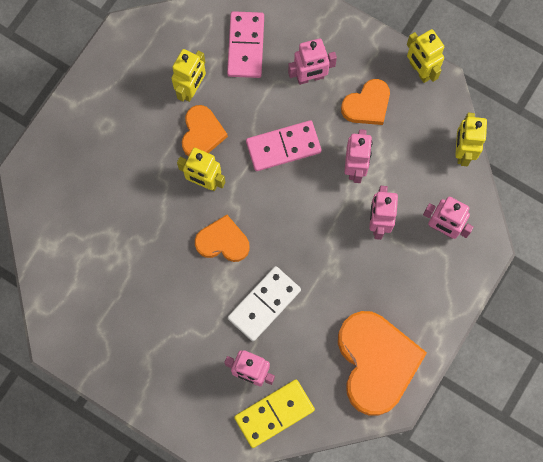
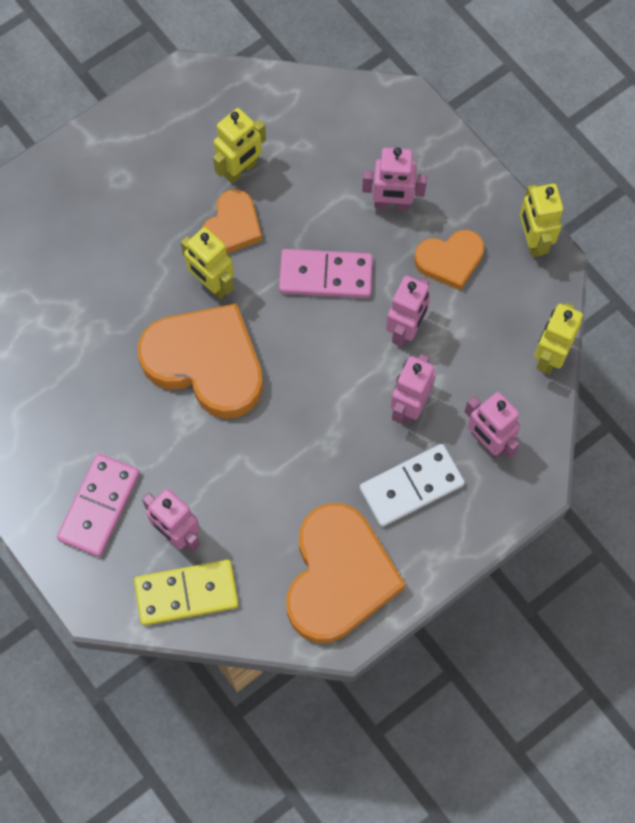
camera: 20 degrees right, 5 degrees down
(223, 241) = (206, 363): orange heart -> orange heart, size x1.82
(245, 46) = (327, 141): pink domino -> pink domino (99, 506)
(264, 304) = (227, 456): white domino -> white domino (411, 486)

